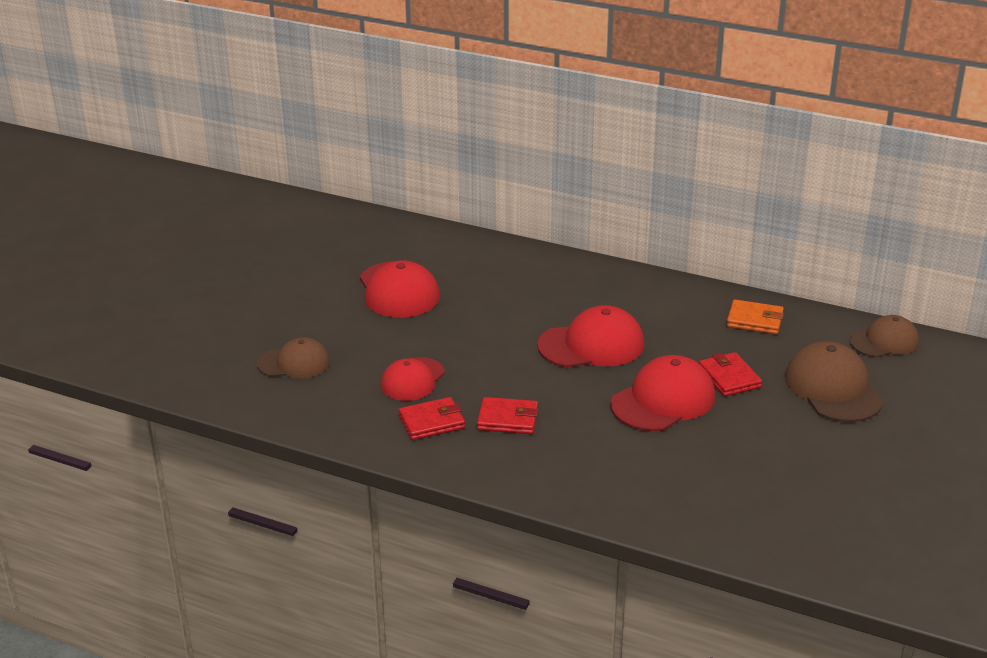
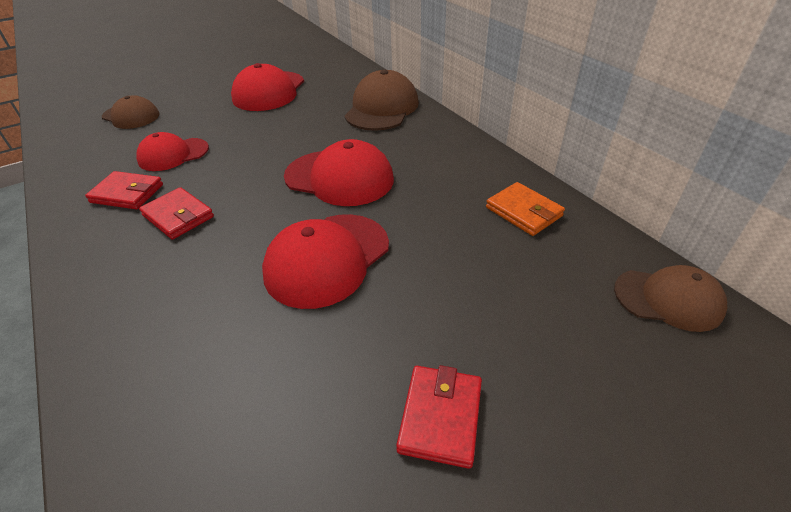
camera: 35 degrees right, 10 degrees up
(663, 400) = (327, 259): red cap -> red cap turned 135 degrees clockwise
(729, 378) = (424, 264): red wallet -> red wallet (440, 417)
(833, 388) = (534, 335): brown cap -> brown cap (382, 108)

